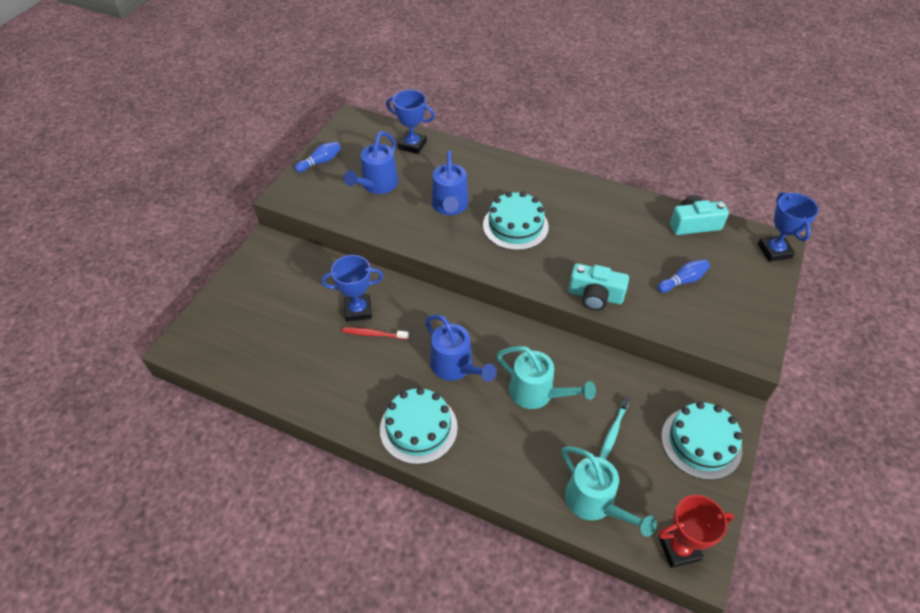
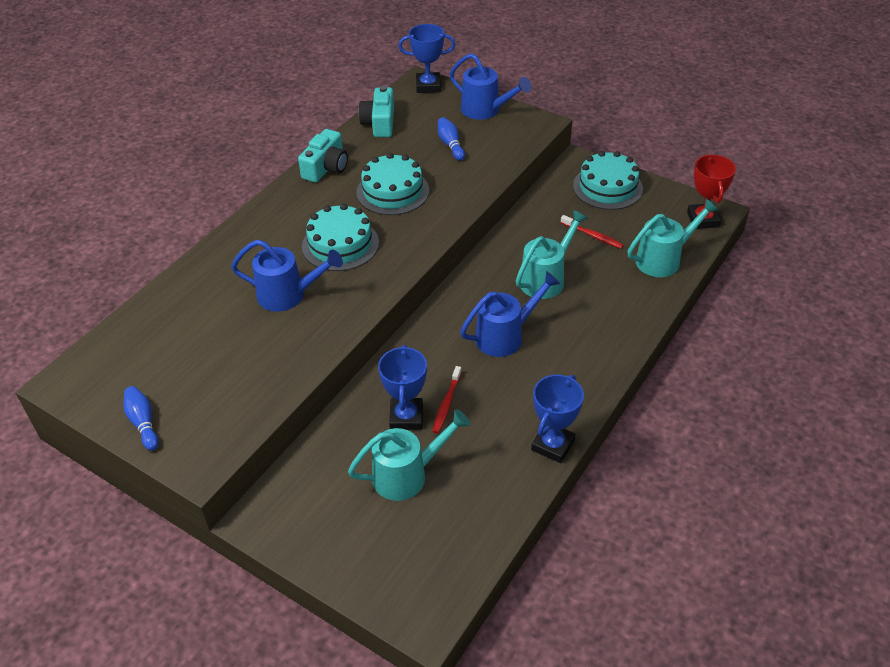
camera: 80 degrees left, 5 degrees down
(303, 319) = (408, 474): none -> turquoise watering can
(376, 185) = (221, 362): blue watering can -> blue watering can (486, 110)
(412, 145) = (154, 321): blue trophy -> blue trophy (553, 445)
(418, 428) = (578, 372): turquoise cake -> turquoise cake (392, 191)
(595, 296) = (456, 202): turquoise camera -> turquoise camera (326, 167)
(613, 431) = (592, 236): turquoise toothbrush -> red toothbrush

